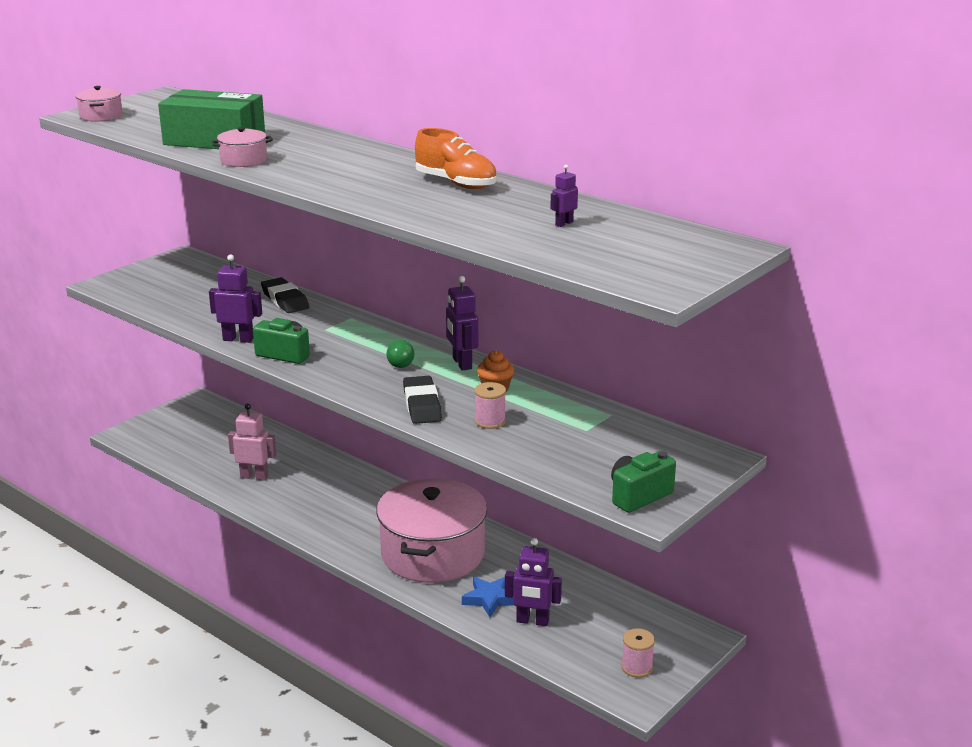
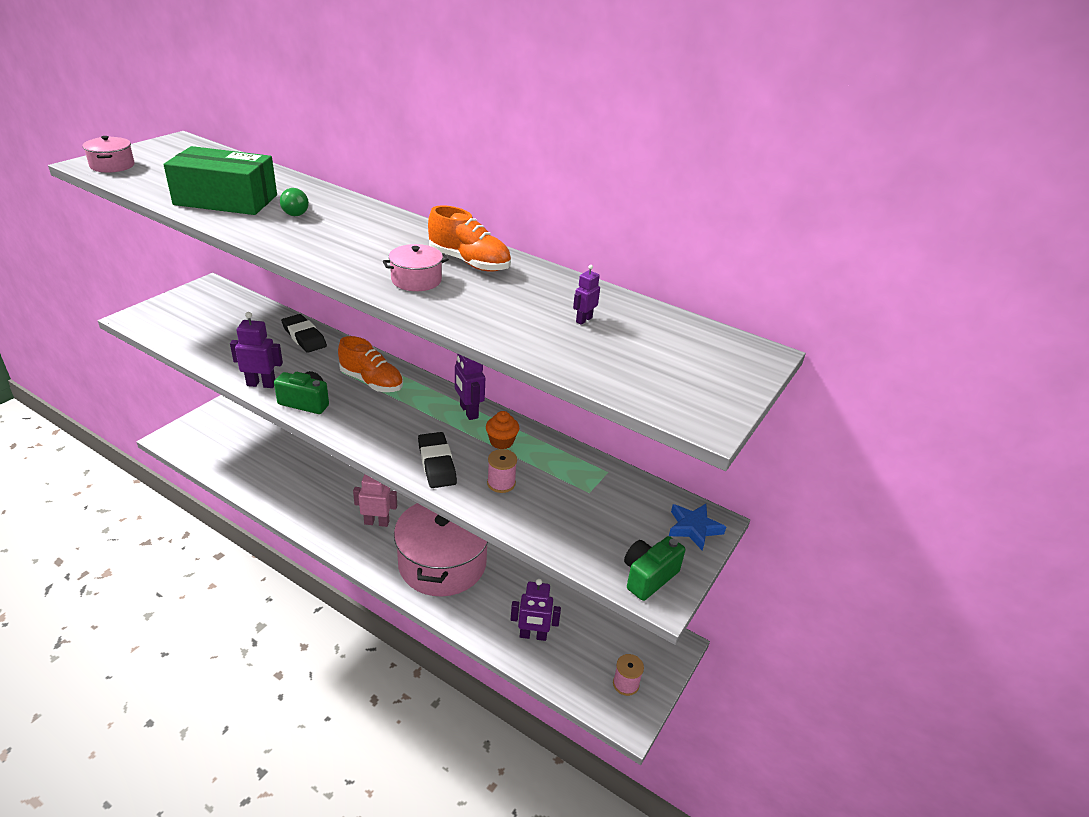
camera: 10 degrees left, 10 degrees up
(243, 160) = (255, 227): pink pot -> pink pot (416, 280)
(254, 476) = (284, 482): pink robot -> pink robot (377, 522)
(357, 338) = (371, 382): none -> orange shoe
(401, 362) = (414, 411): green light bulb -> green light bulb (297, 211)
(490, 599) = (494, 612): blue star -> blue star (693, 528)

